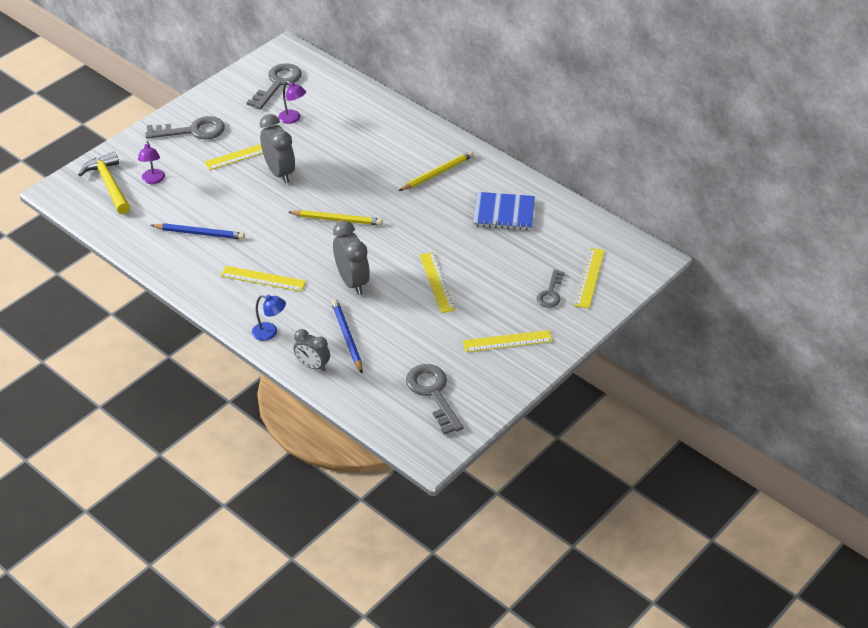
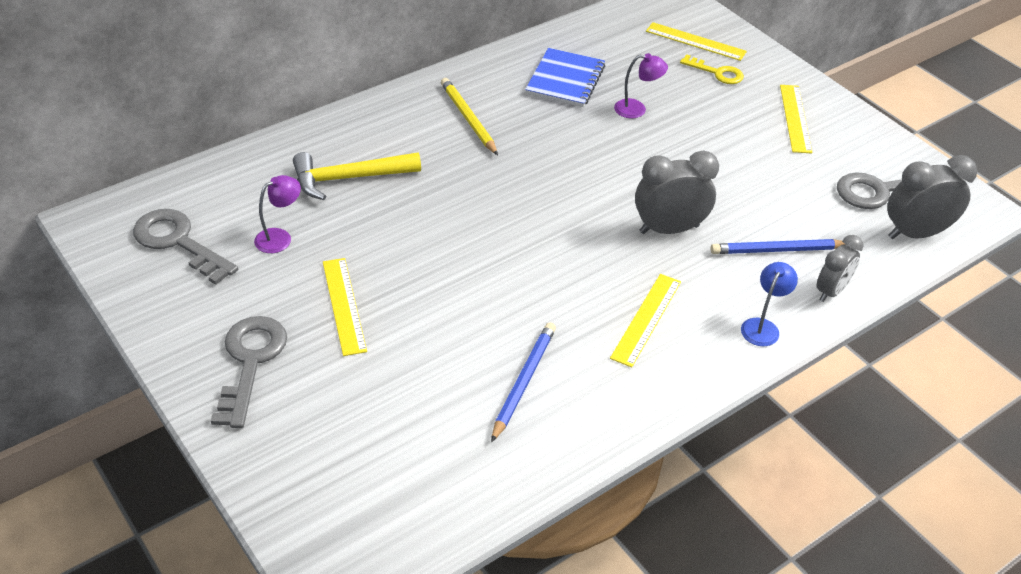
camera: 80 degrees left, 0 degrees up
(109, 184) = (350, 497): yellow hammer -> yellow hammer (348, 178)
(153, 180) = (364, 430): purple lamp -> purple lamp (637, 109)
(279, 172) = (406, 270): grey clock -> grey clock (915, 233)
(337, 220) = (535, 225): yellow pencil -> none
(437, 282) = (683, 155): yellow ruler -> none
(550, 293) = (717, 73): grey key -> yellow key

